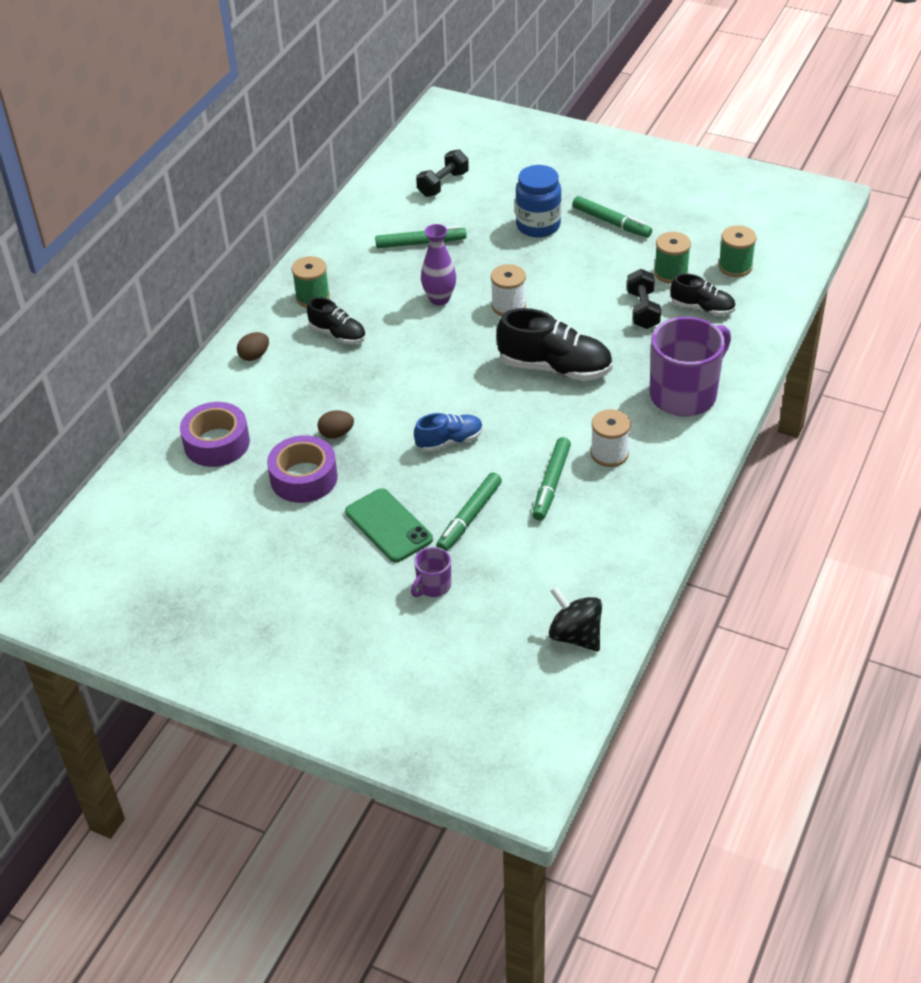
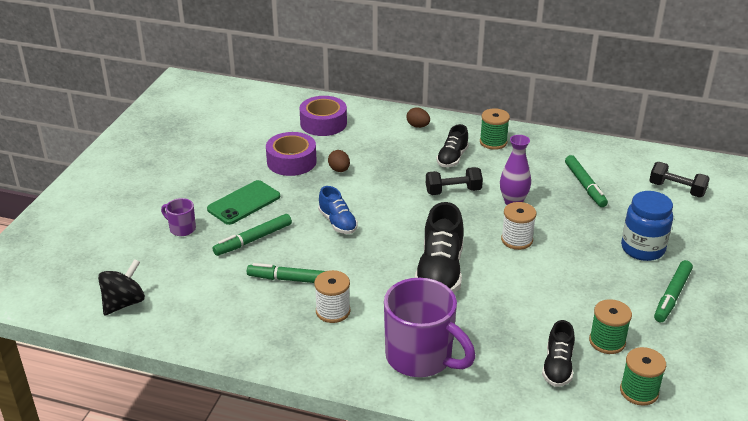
camera: 80 degrees right, 10 degrees down
(469, 517) = (253, 240): green marker -> green marker turned 60 degrees counterclockwise
(642, 310) = (540, 324): black dumbbell -> black dumbbell (453, 191)

